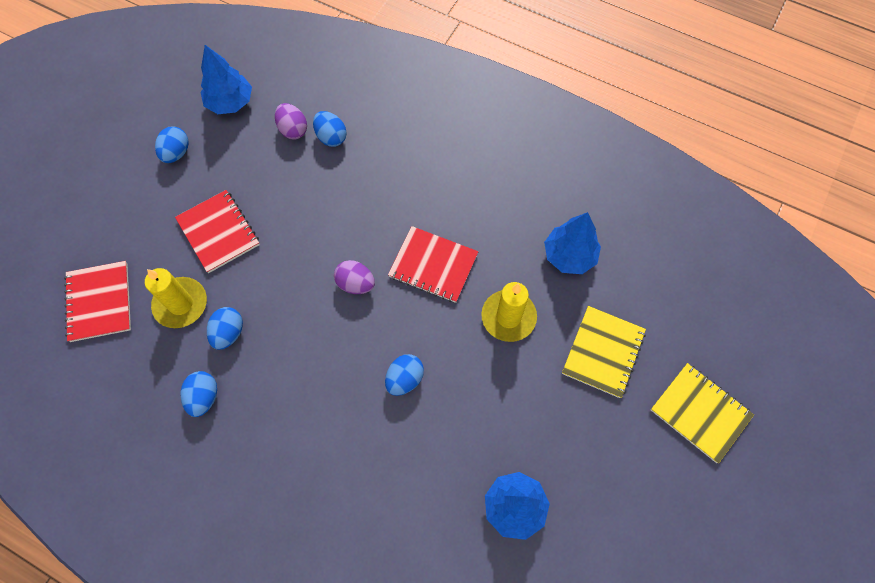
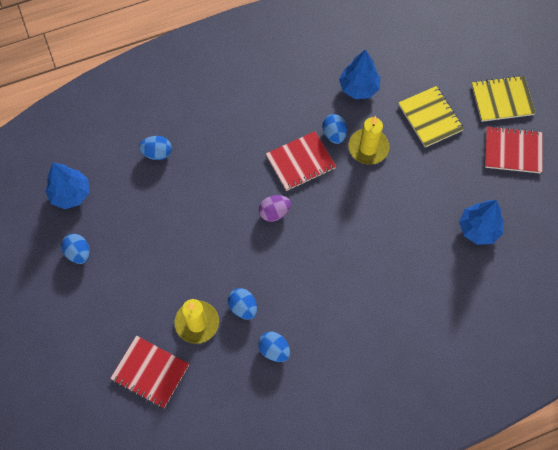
camera: 50 degrees left, 0 degrees up
(218, 232) = (165, 267): red notebook -> red notebook (512, 151)
(293, 130) = (130, 171): purple egg -> none
(404, 379) = (359, 230): blue egg -> blue egg (334, 134)

